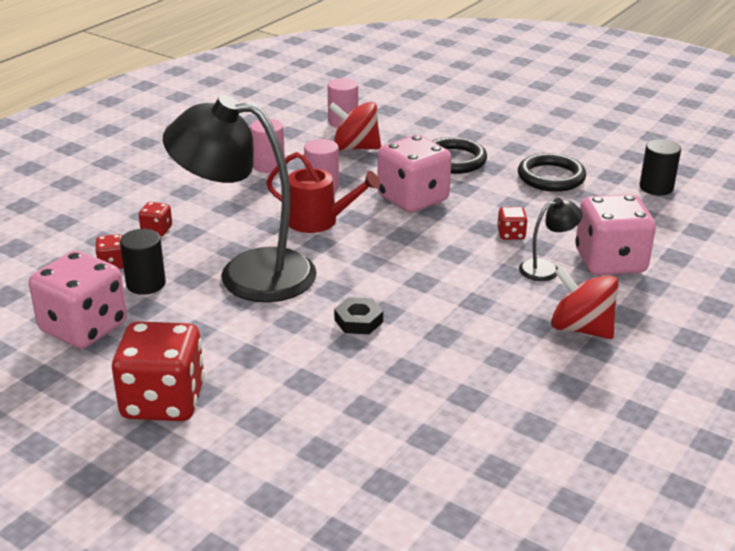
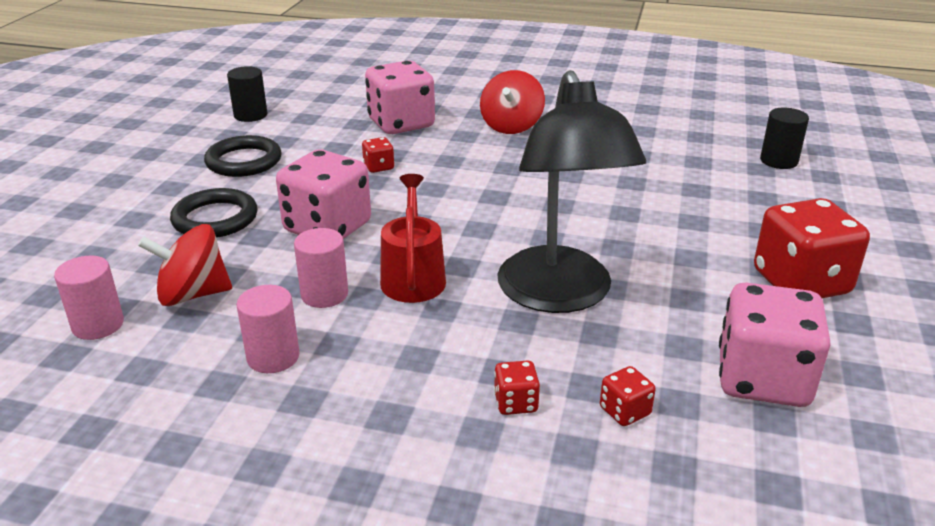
camera: 110 degrees left, 0 degrees up
(146, 284) = (641, 364): black cylinder -> black cylinder (778, 161)
(355, 148) = (193, 294): red spinning top -> red spinning top turned 90 degrees clockwise
(358, 321) = (585, 214): black nut -> none
(546, 269) = (431, 146): black lamp -> none

